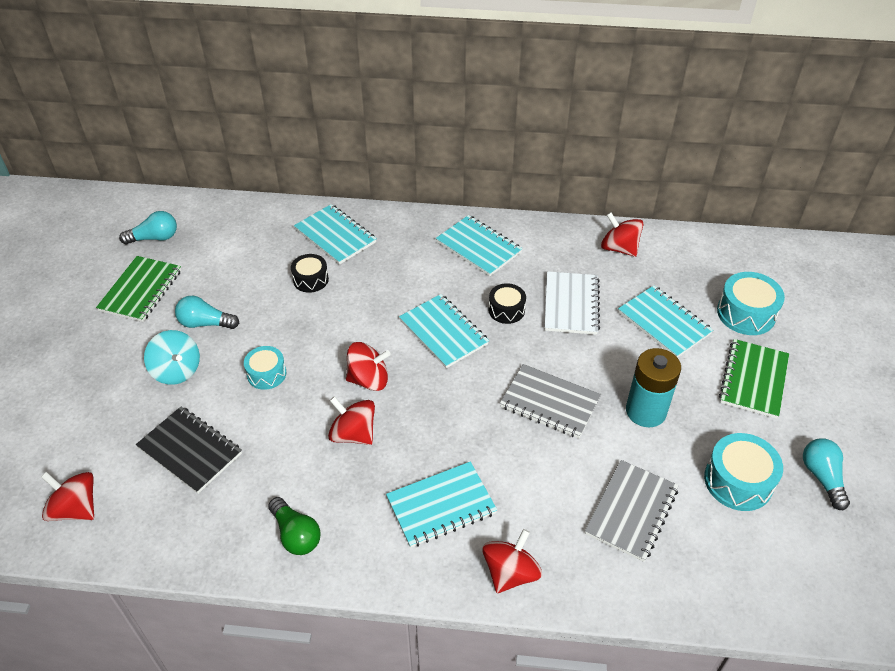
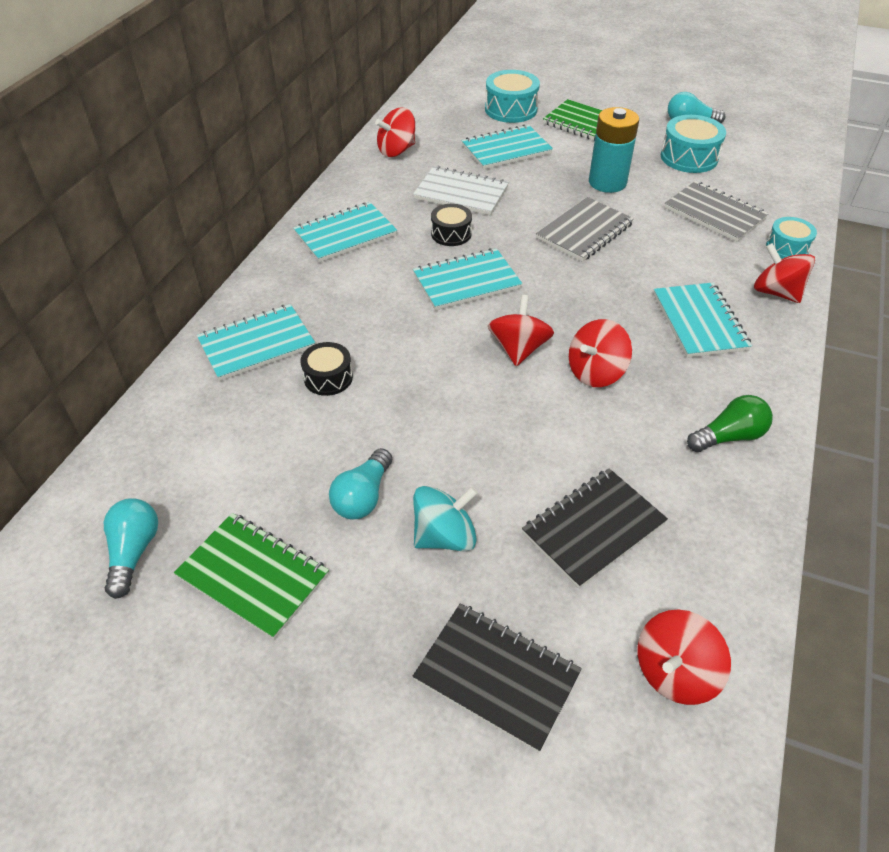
camera: 75 degrees left, 0 degrees up
(74, 415) = (496, 677): none -> black notebook
(266, 374) = (481, 438): turquoise drum -> turquoise drum (787, 247)

